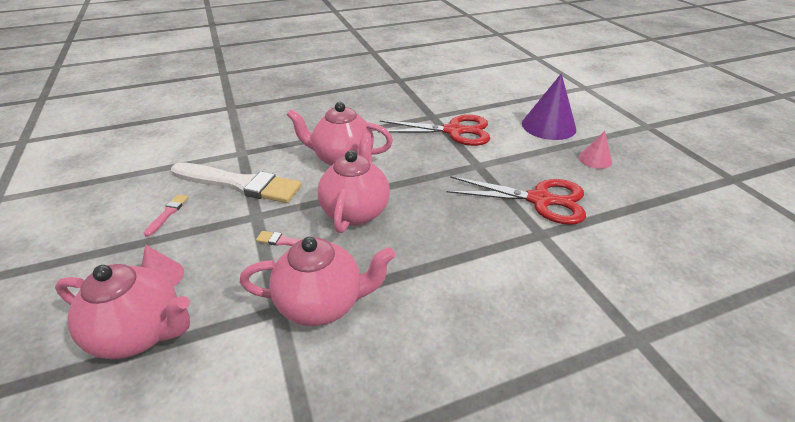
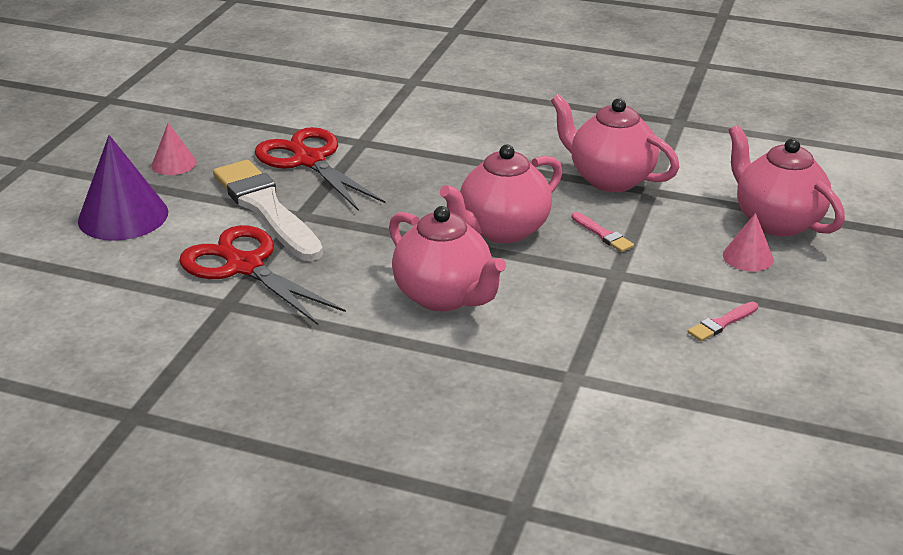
camera: 140 degrees left, 5 degrees down
(239, 184) = (609, 324): white brush -> white brush (266, 209)

